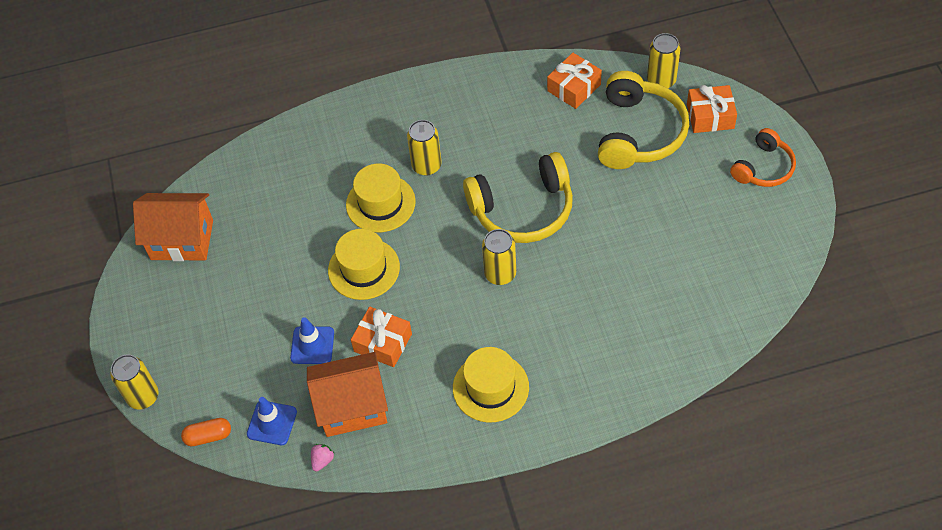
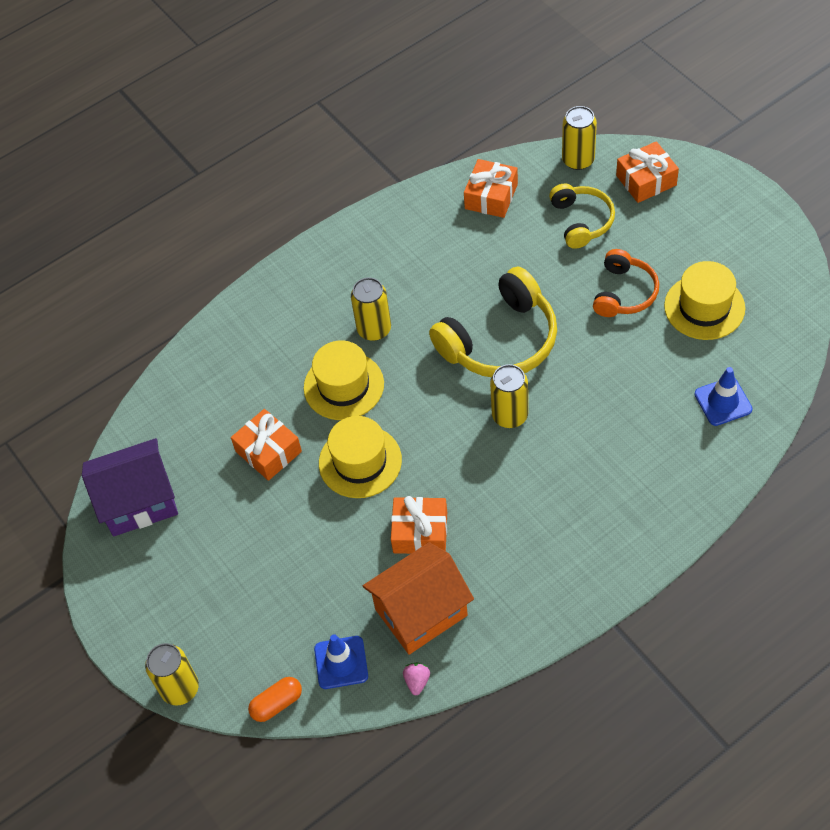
camera: 20 degrees left, 0 degrees up
(182, 240) = (139, 502): orange house -> purple house
(297, 235) = (268, 451): none -> orange gift
(312, 345) = (344, 563): blue traffic cone -> blue traffic cone (723, 401)
(490, 387) = (559, 537): yellow hat -> yellow hat (704, 307)
(638, 133) = (581, 221): yellow headphones -> yellow headphones, size x0.60
(763, 167) = (725, 215): orange headphones -> orange headphones (624, 293)

